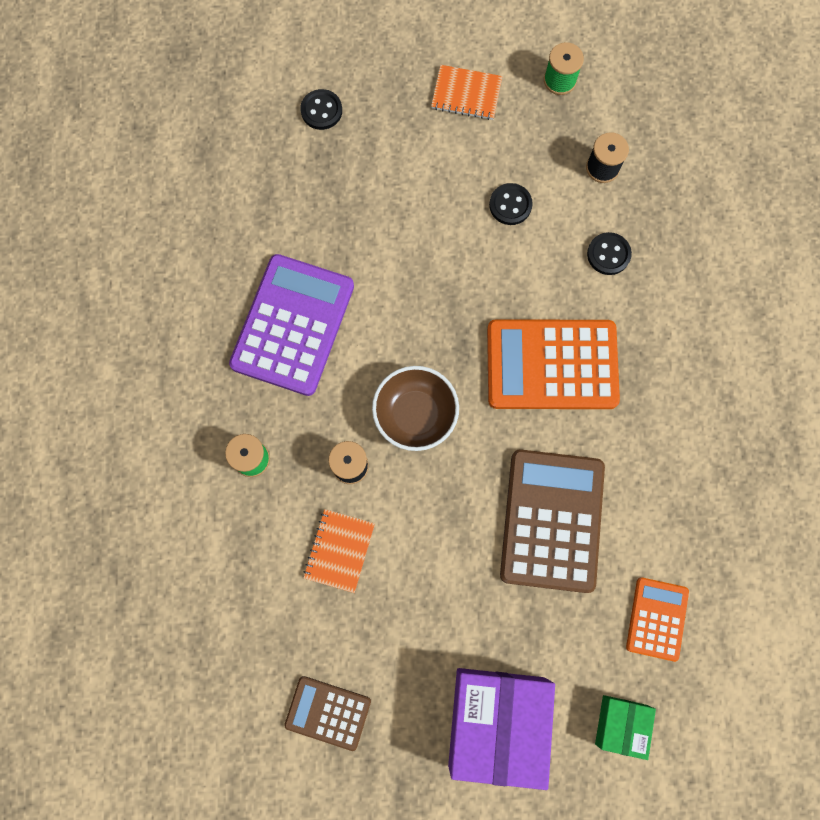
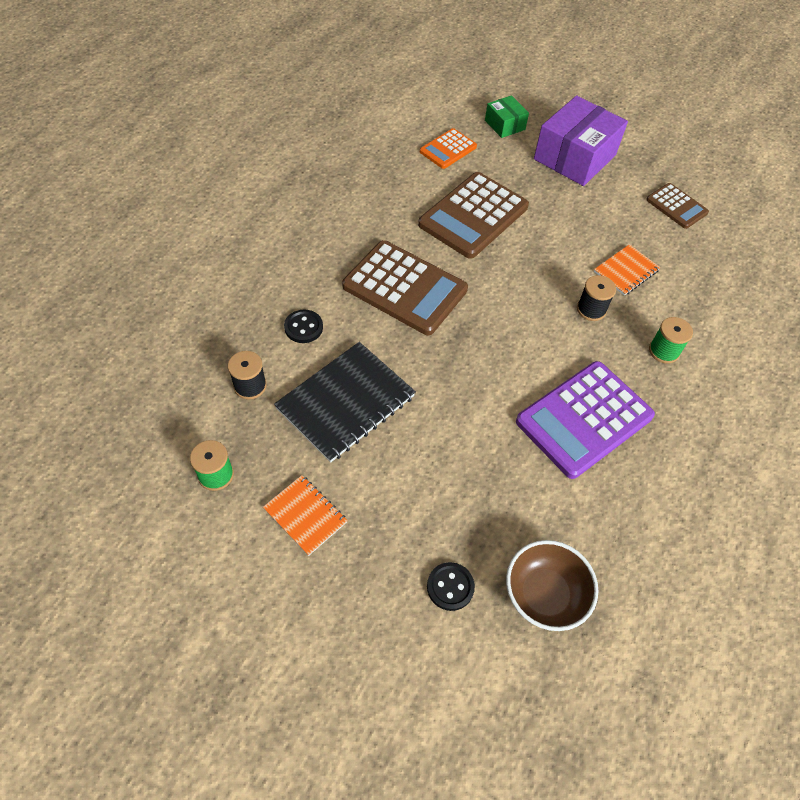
camera: 150 degrees left, 20 degrees down
(415, 414) = (524, 313): brown bowl -> brown bowl (544, 594)
(510, 205) = (346, 402): black button -> black notebook
(551, 365) = (405, 288): orange calculator -> brown calculator
(621, 724) = (504, 125): green box -> green box turned 75 degrees counterclockwise

